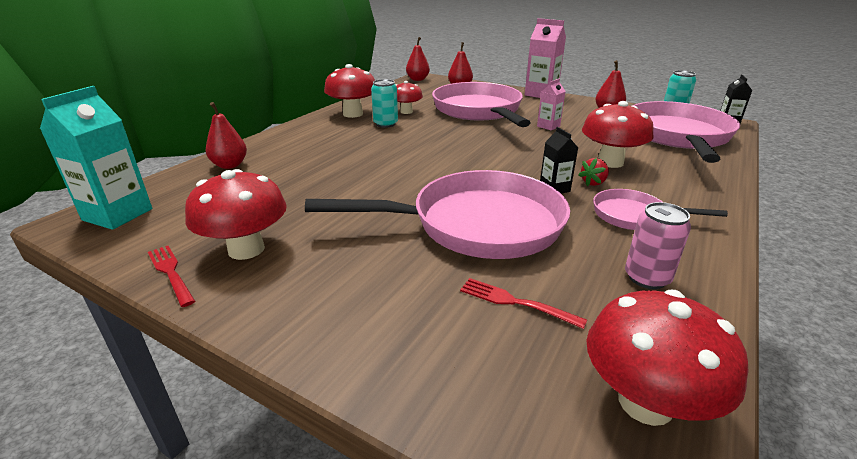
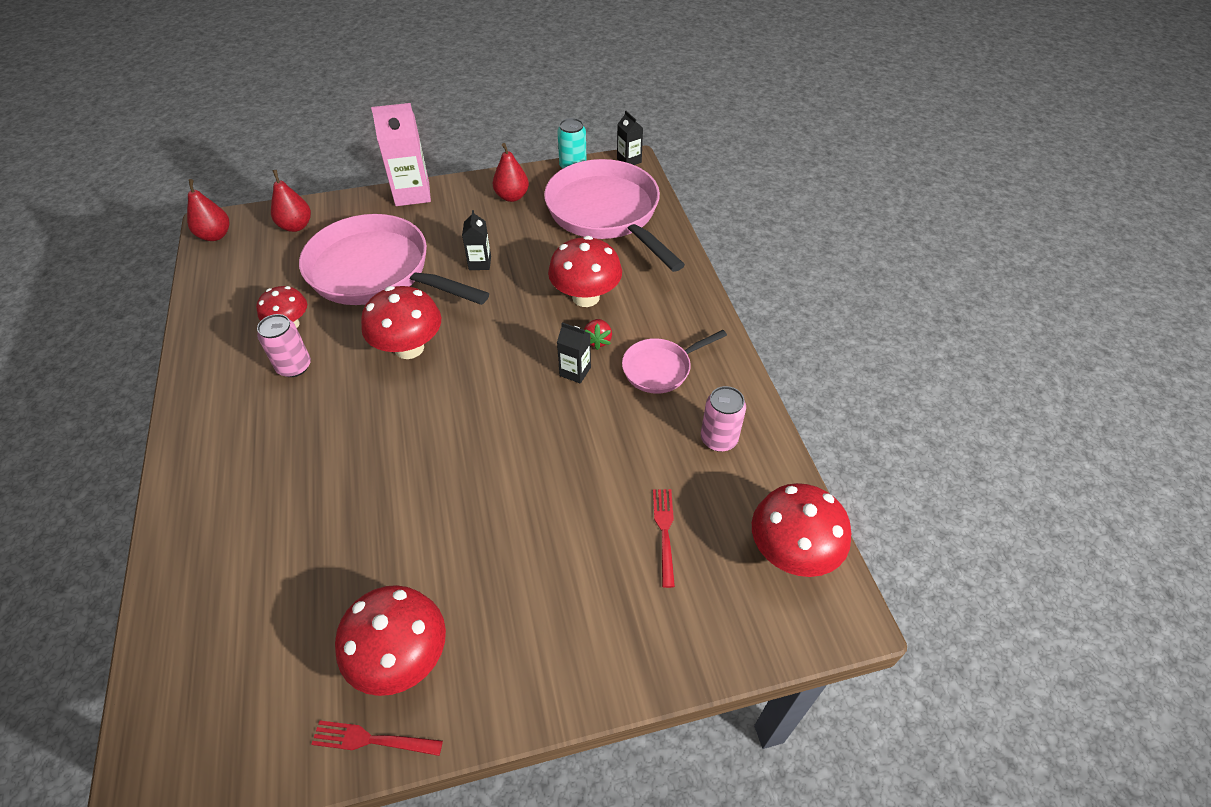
camera: 45 degrees left, 20 degrees up
(117, 214) = (185, 741): turquoise carton -> none
(230, 165) = (198, 572): red pear -> none
(353, 114) = (224, 371): red mushroom -> red mushroom (409, 348)
(385, 124) = (294, 366): turquoise can -> pink can
(477, 224) = (560, 468): pink pan -> none
(516, 302) = (664, 532): red fork -> red fork turned 105 degrees clockwise
(548, 126) = (480, 263): pink carton -> black carton

